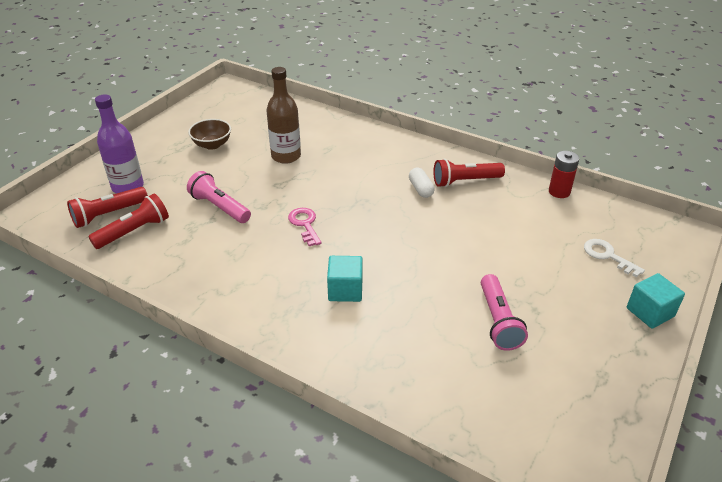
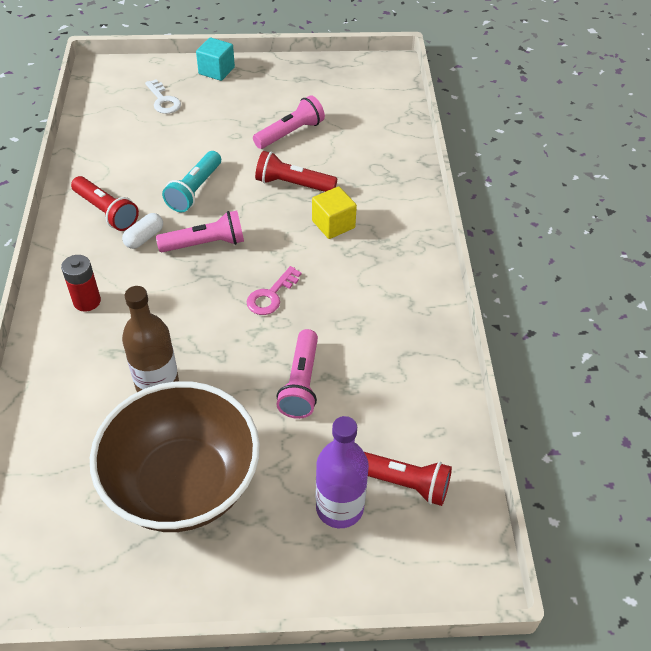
camera: 125 degrees left, 10 degrees up
(134, 231) = (401, 432): red flashlight -> red flashlight (293, 184)
(212, 145) = (183, 484): brown bowl -> brown bowl, size x2.32
(345, 290) = (333, 224): turquoise cube -> yellow cube
(388, 214) = (205, 244): none -> pink flashlight
(456, 230) = (194, 190): none -> turquoise flashlight
(559, 192) = (82, 147): red battery -> red battery (87, 301)
(608, 256) = (163, 100): white key -> white key turned 45 degrees counterclockwise

